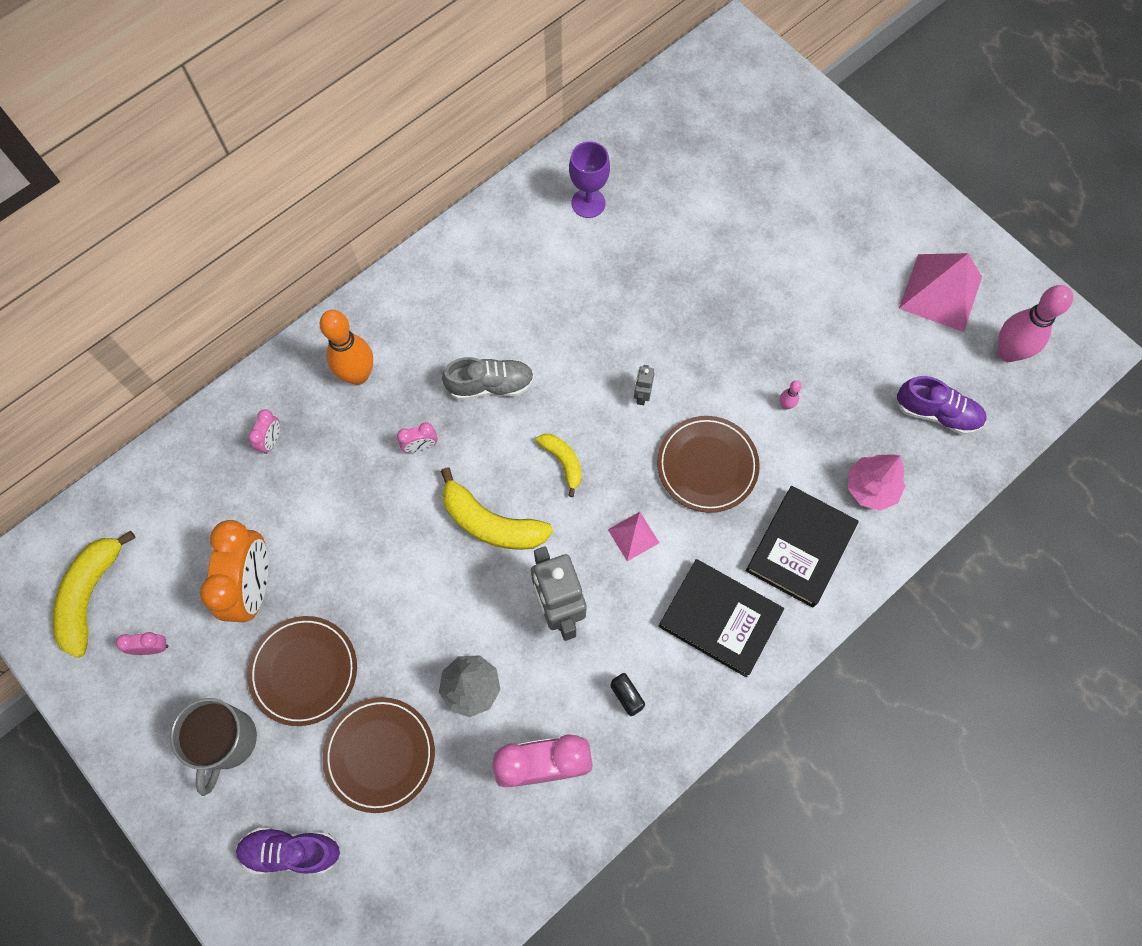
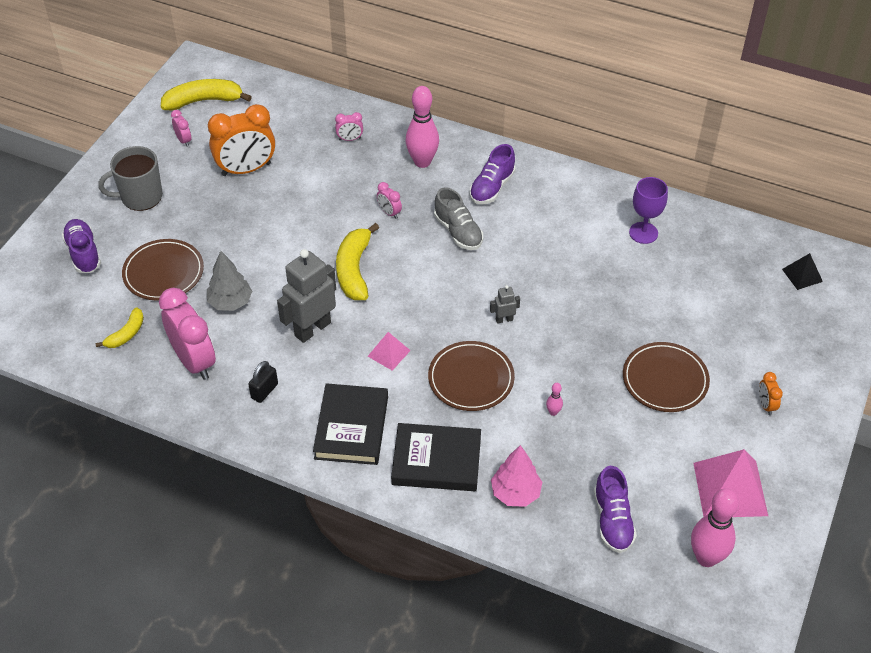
camera: 65 degrees right, 20 degrees down
(304, 671) = (202, 215): brown plate -> brown plate (665, 380)
(358, 375) = (422, 162): orange bowling pin -> pink bowling pin
(441, 319) = (492, 187): none -> purple shoe
(563, 462) = (423, 292): yellow banana -> yellow banana (126, 334)
(715, 94) = (802, 275): none -> black pyramid
(858, 211) = (765, 405): none -> orange clock

